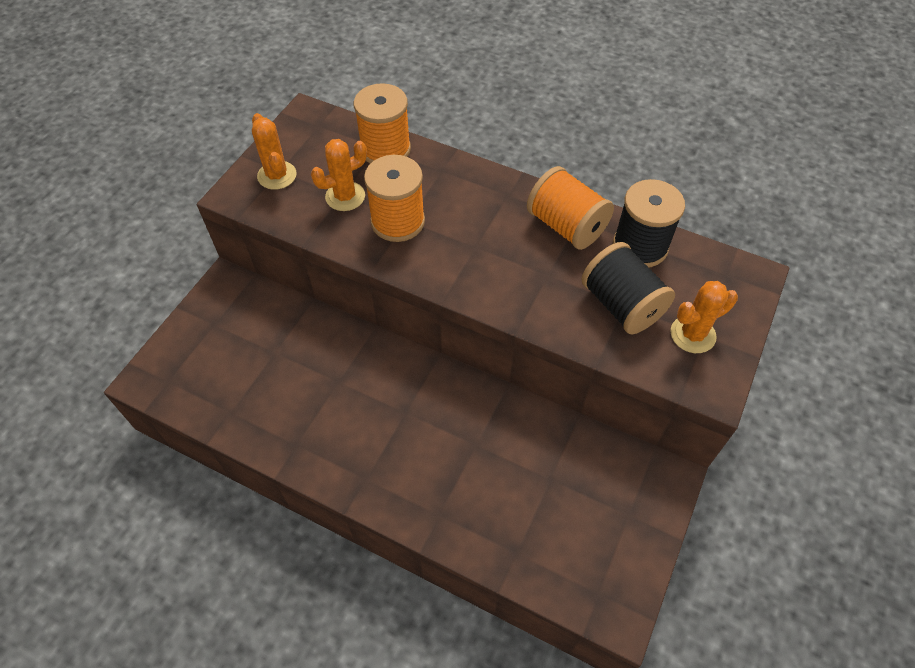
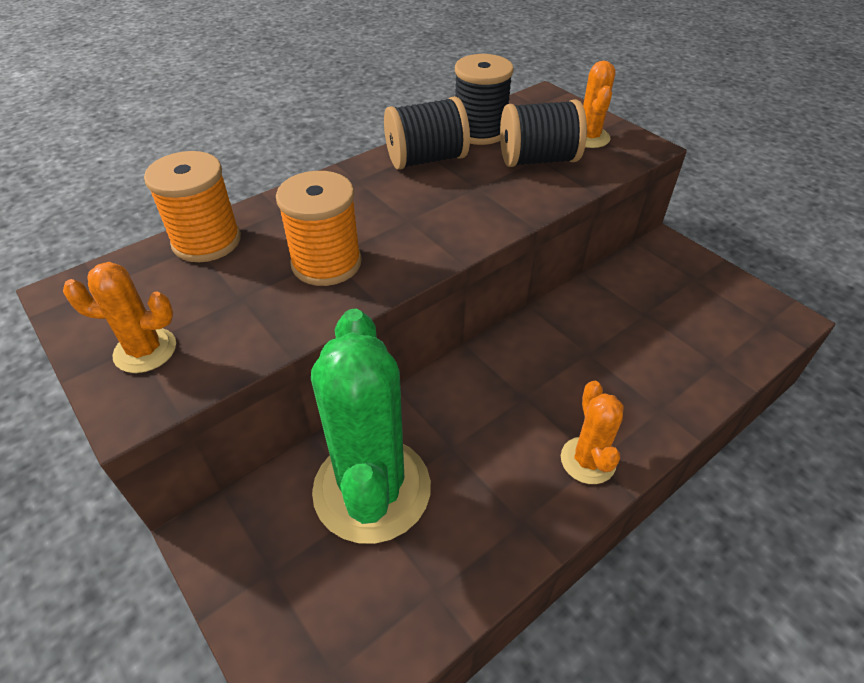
camera: 65 degrees left, 10 degrees down
(286, 349) = (372, 489): none -> green cactus
(345, 196) = (247, 295): orange cactus -> orange cactus (588, 460)
(566, 226) = (426, 159): orange spool -> black spool

